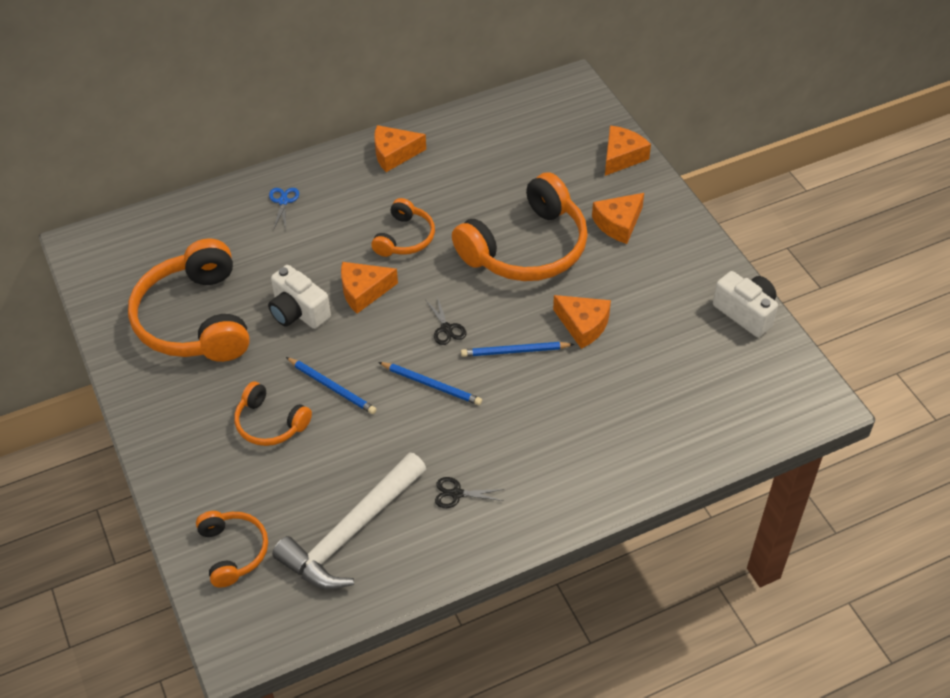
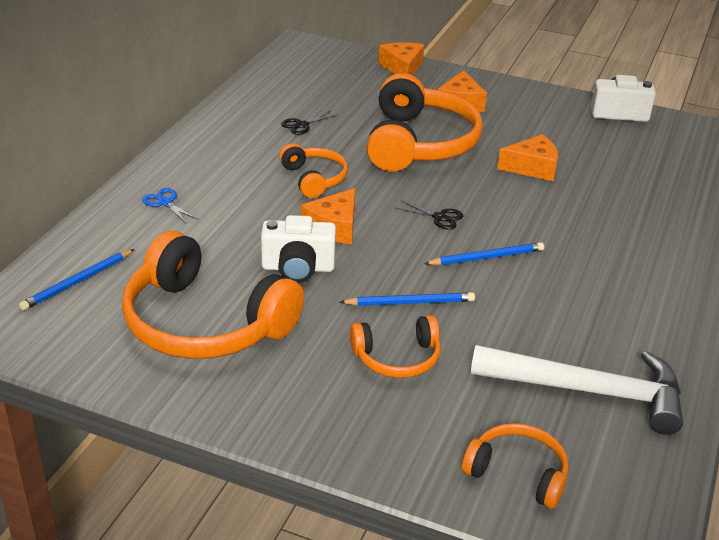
camera: 45 degrees left, 15 degrees down
(351, 533) = (589, 391): white hammer -> white hammer turned 75 degrees counterclockwise
(394, 154) = (221, 133): orange cheese -> none
(457, 494) = (620, 314): black scissors -> black scissors (302, 125)
(515, 351) = (512, 205): blue pencil -> blue pencil (77, 282)

